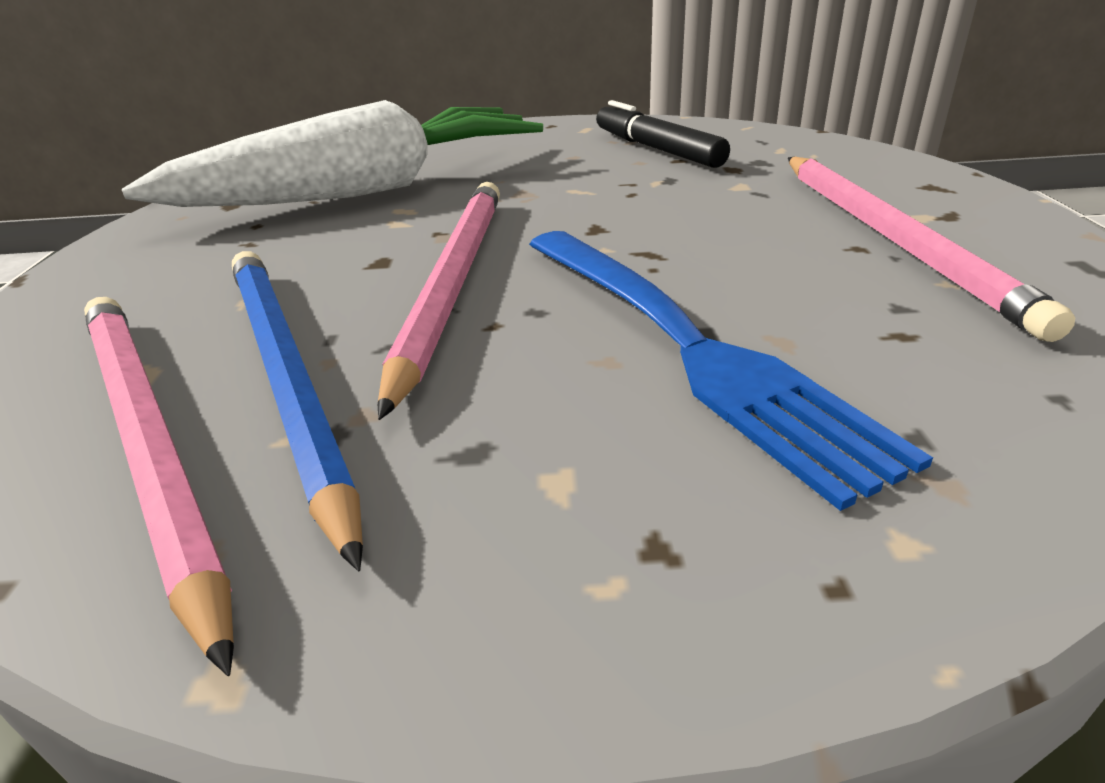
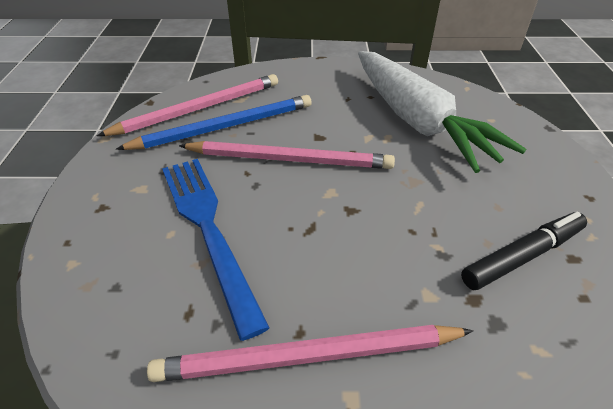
camera: 90 degrees right, 10 degrees up
(685, 344) = (208, 228): blue fork -> blue fork turned 90 degrees clockwise

